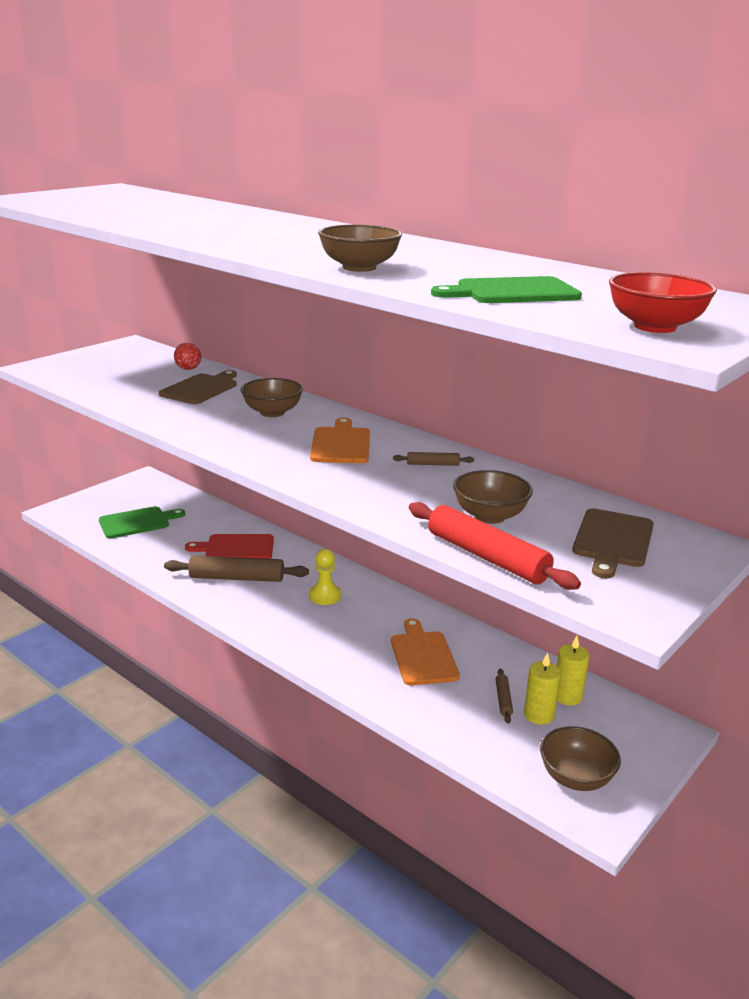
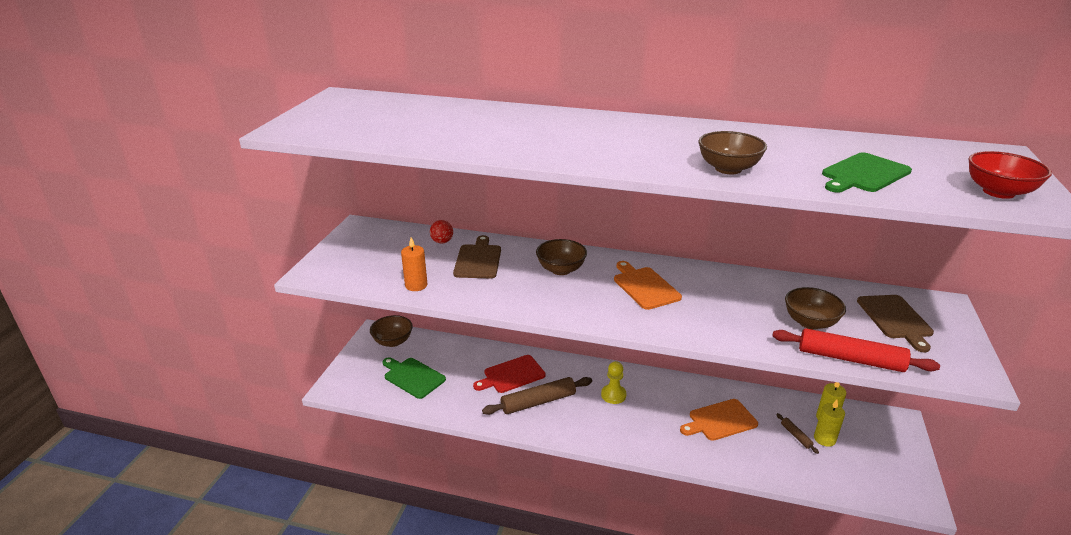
camera: 25 degrees left, 5 degrees up
(113, 394) = (416, 285): none -> orange candle
(137, 522) = (412, 377): green cutting board -> green cutting board turned 90 degrees counterclockwise
(423, 655) = (720, 420): orange cutting board -> orange cutting board turned 75 degrees counterclockwise
(433, 464) = (723, 287): brown rolling pin -> none
(576, 778) = (884, 477): brown bowl -> brown bowl (393, 341)

